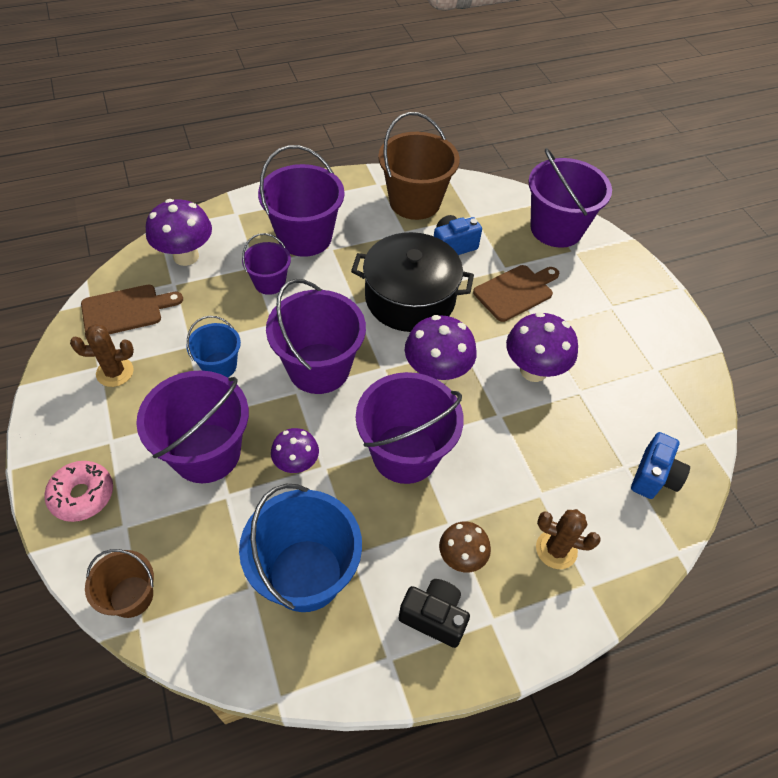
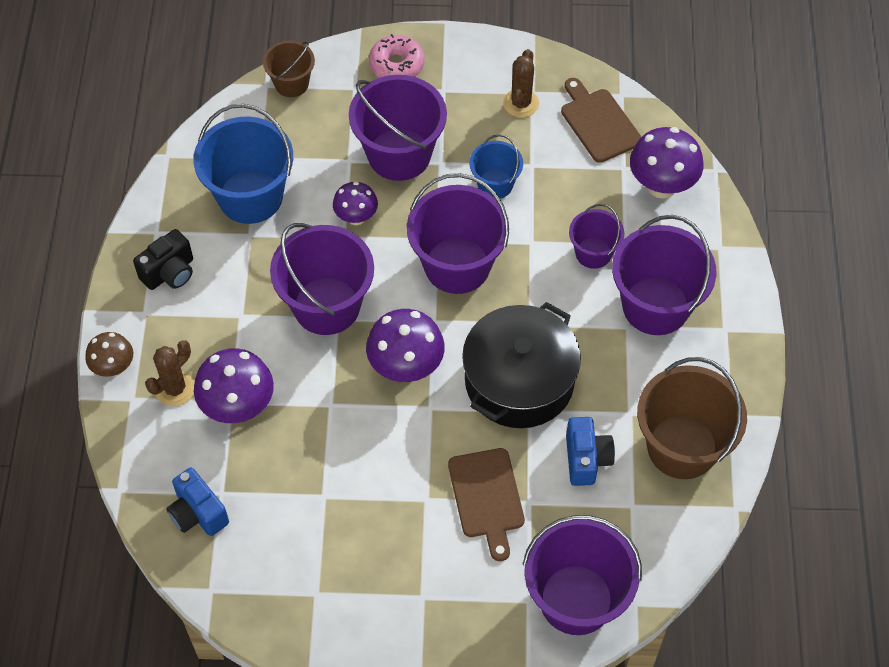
camera: 115 degrees right, 5 degrees up
(126, 310) = (598, 123): brown cutting board -> brown cutting board turned 150 degrees clockwise
(461, 557) = (207, 311): brown mushroom -> brown mushroom (114, 368)
(533, 370) = (370, 463): purple mushroom -> purple mushroom (238, 407)

